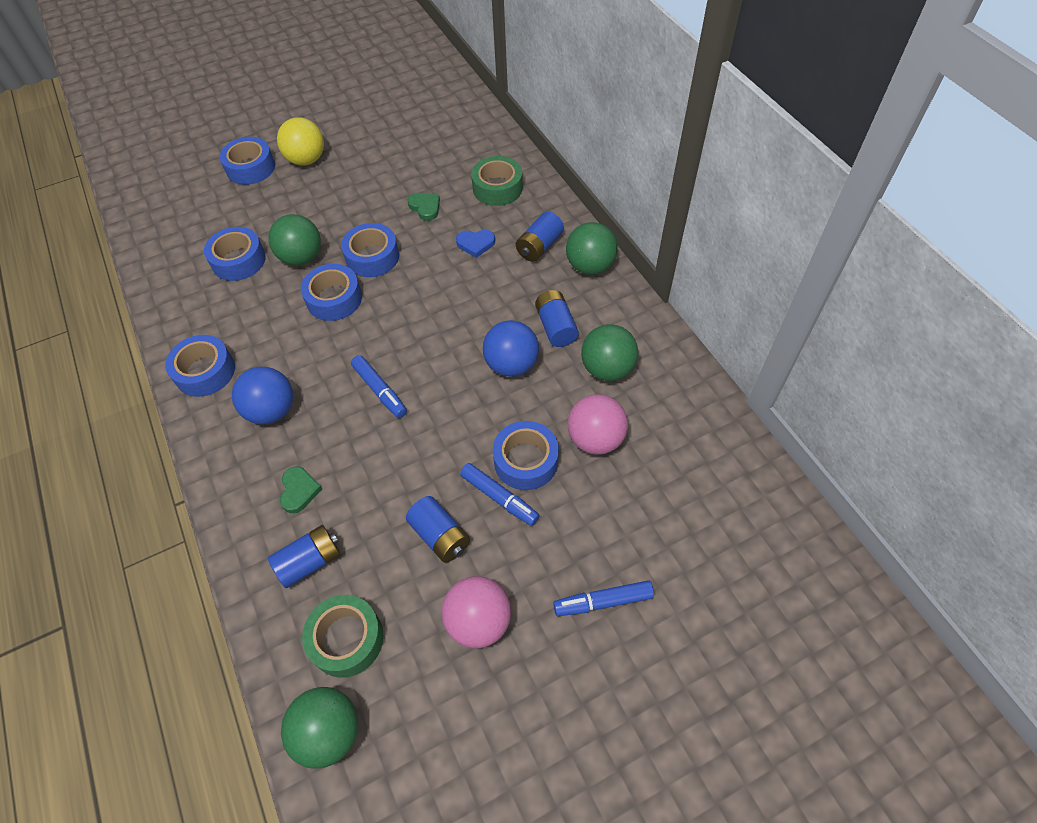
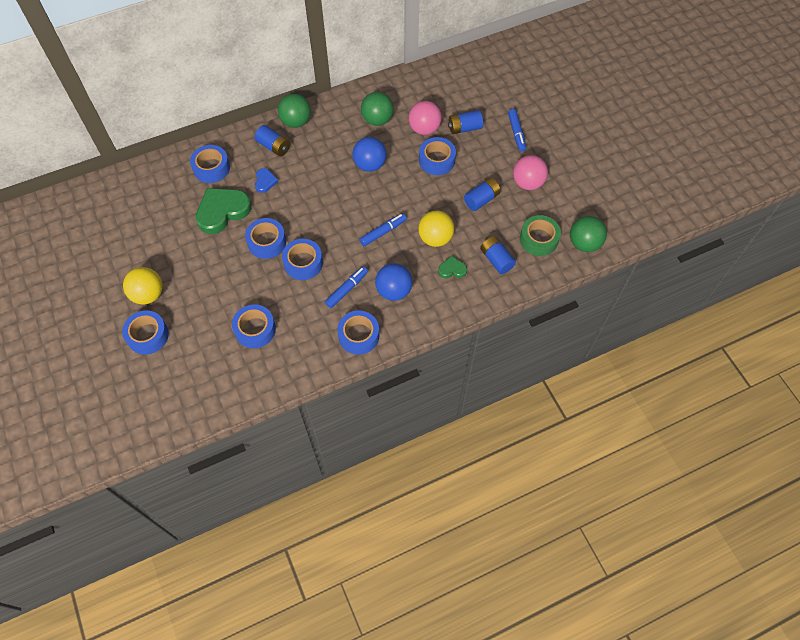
camera: 90 degrees left, 5 degrees up
(301, 257) = (259, 287): green ball -> none
(362, 464) = (435, 238): none -> yellow ball
(425, 207) = (222, 211): green heart -> green heart, size x2.07
(497, 188) = (211, 168): green tape -> blue tape
(499, 498) = (459, 173): blue marker -> blue marker (347, 289)
(556, 327) = (343, 142): blue battery -> blue battery (464, 128)

